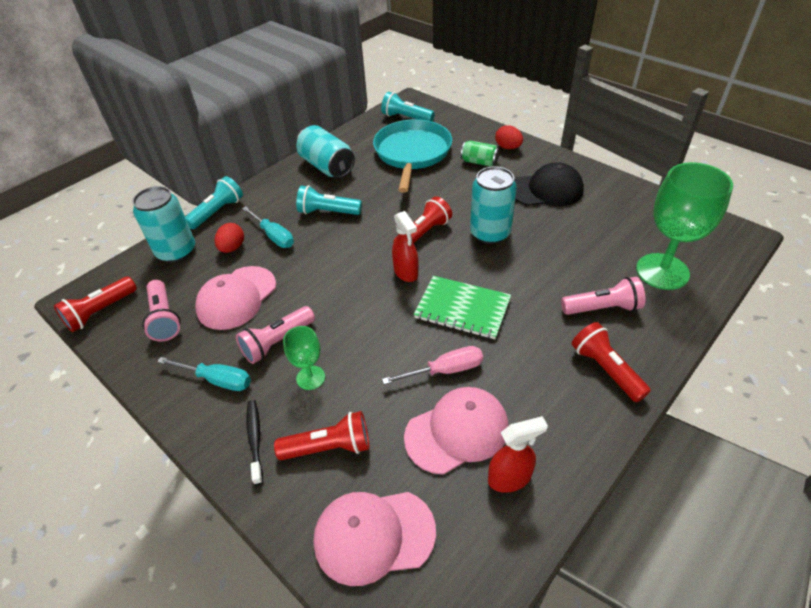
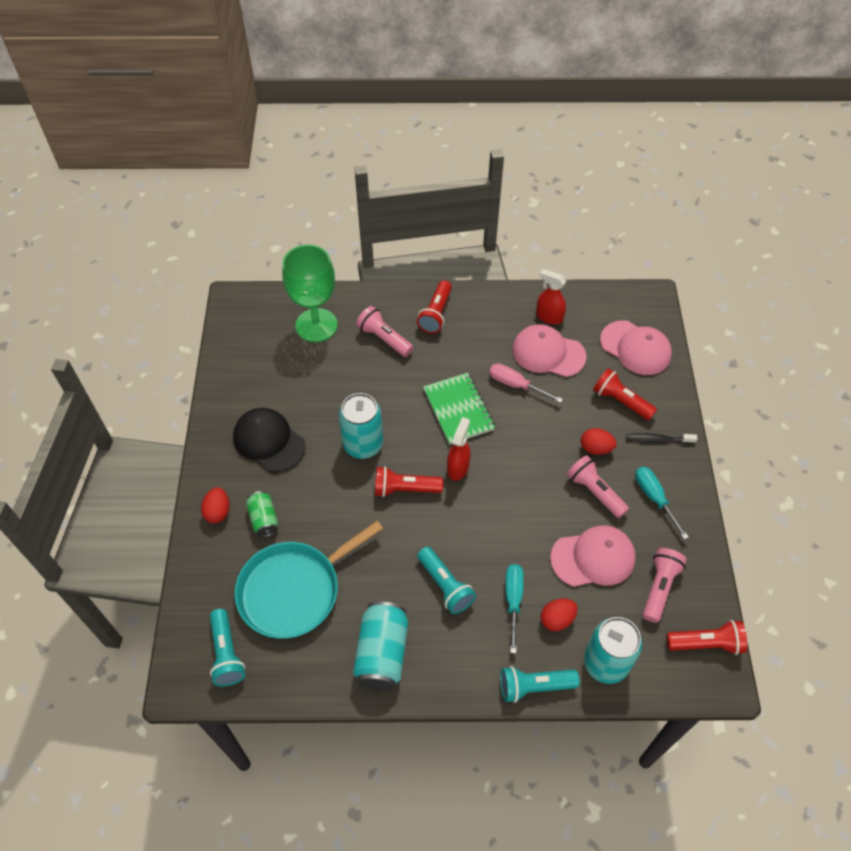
camera: 135 degrees left, 10 degrees up
(255, 439) = (658, 439): black toothbrush -> black toothbrush turned 60 degrees clockwise
(277, 342) = (595, 492): pink flashlight -> pink flashlight turned 135 degrees counterclockwise
(310, 378) = (595, 448): green goblet -> red egg

